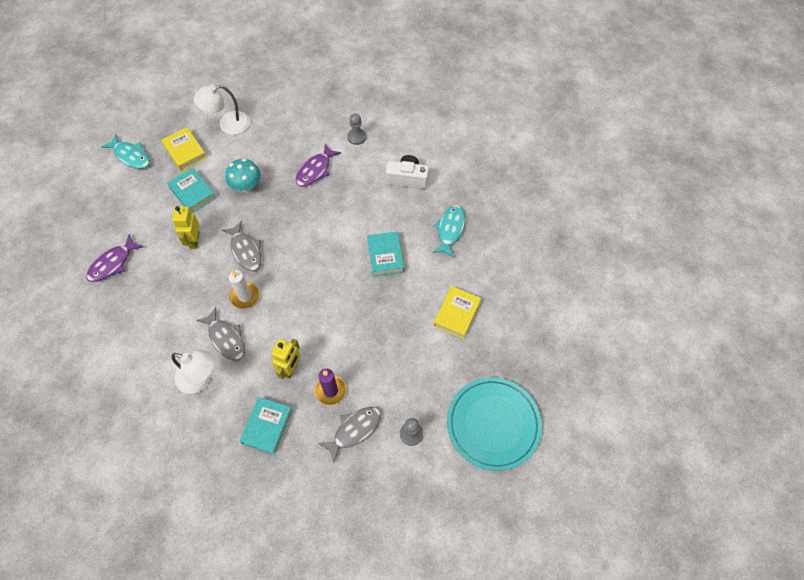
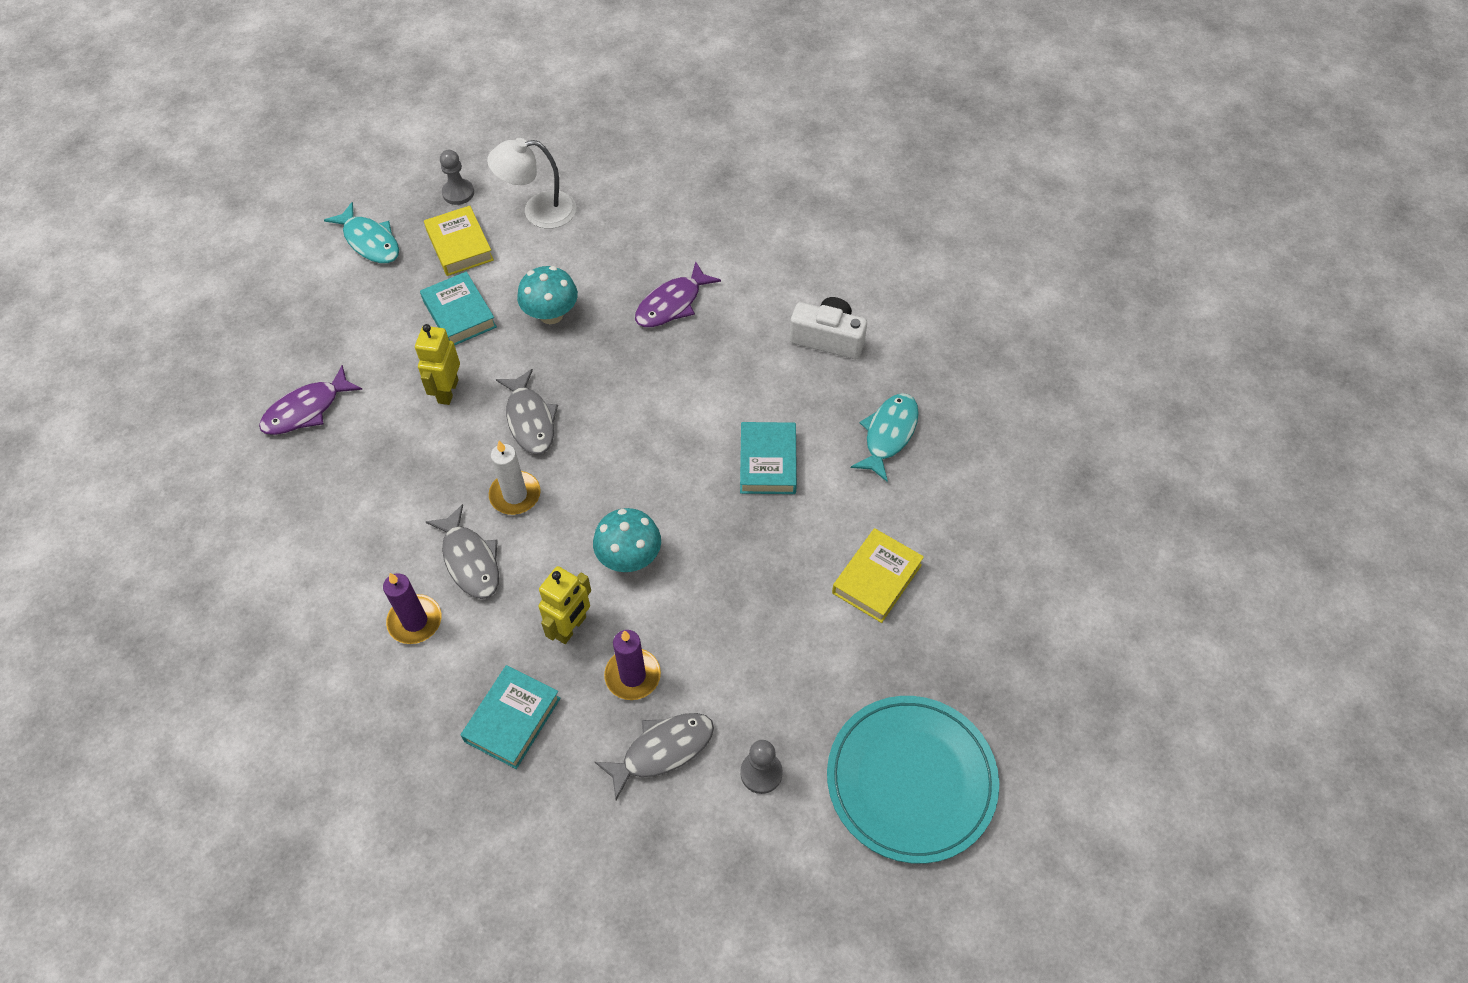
camera: 10 degrees right, 5 degrees down
(200, 379) = (415, 621): white lamp -> purple candle
(317, 323) = (629, 557): none -> turquoise mushroom
(356, 137) = (752, 258): grey pawn -> grey pawn (458, 193)

